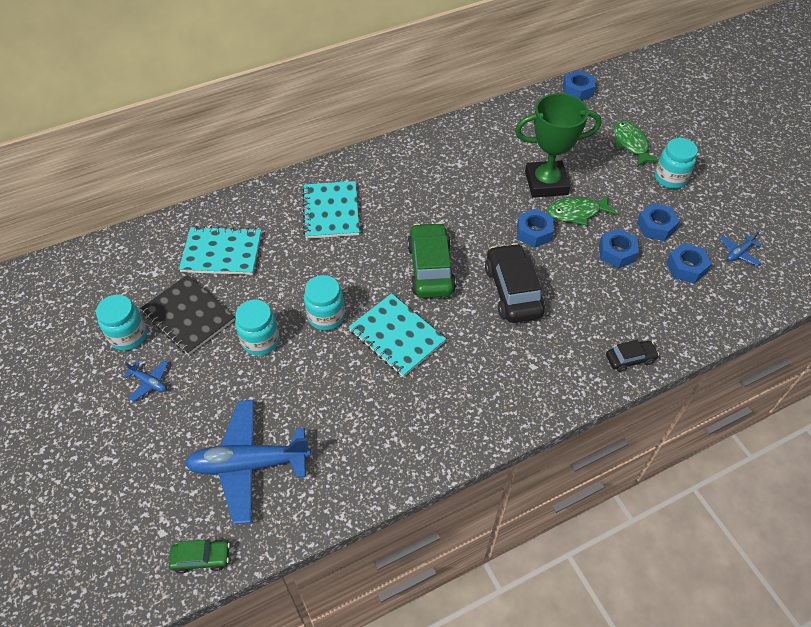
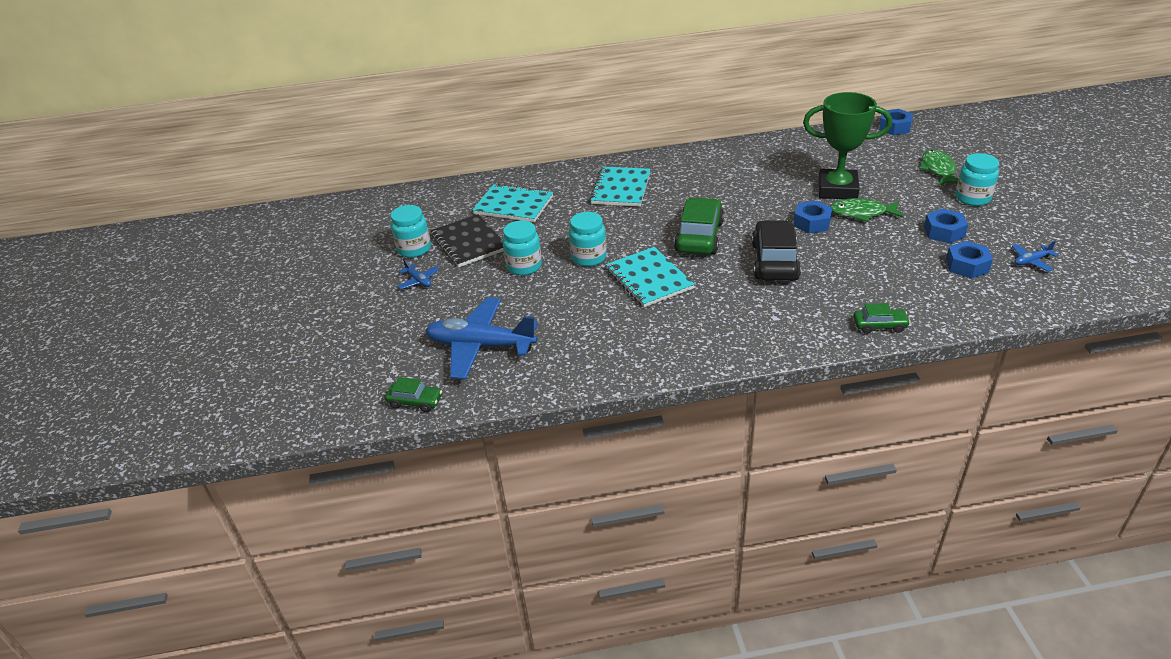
camera: 20 degrees right, 15 degrees down
(616, 253) = (894, 246): blue nut -> none
(630, 359) = (879, 326): black car -> green car

